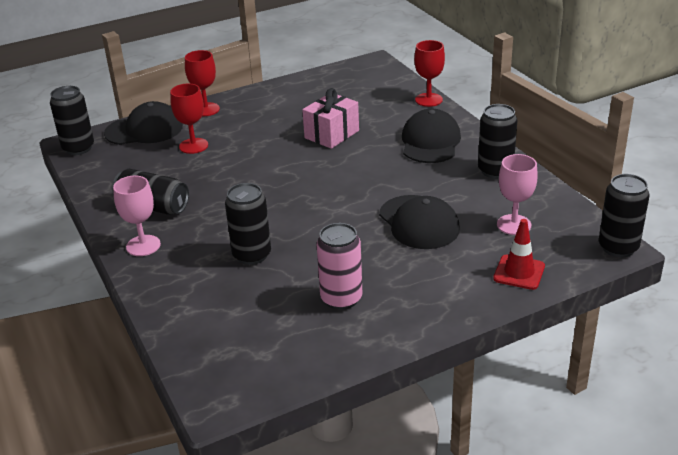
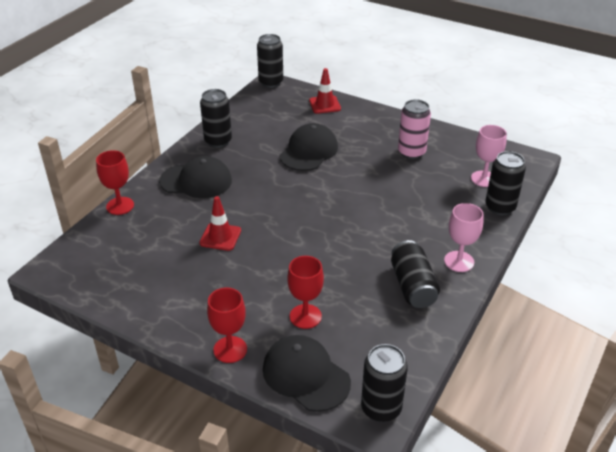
camera: 125 degrees left, 5 degrees up
(252, 255) = (412, 204): black can -> black can (500, 207)
(331, 134) = (220, 237): pink gift -> red traffic cone
(430, 142) = (196, 181): black cap -> black cap turned 150 degrees counterclockwise
(514, 225) = (278, 118): pink goblet -> pink goblet (484, 179)

